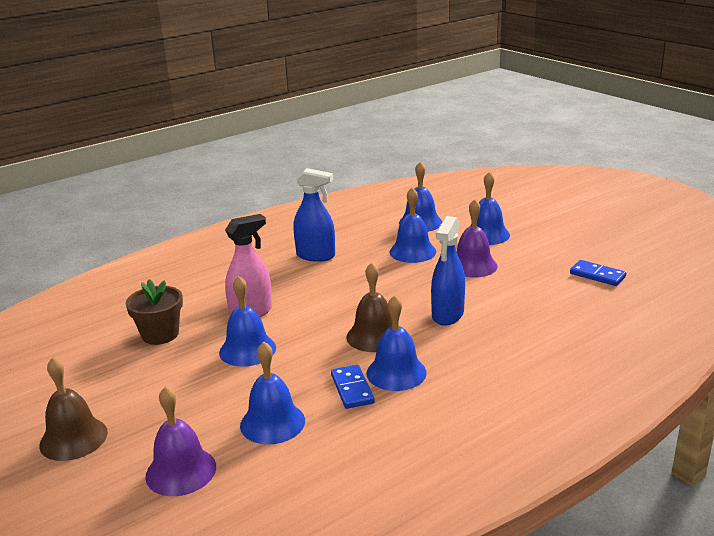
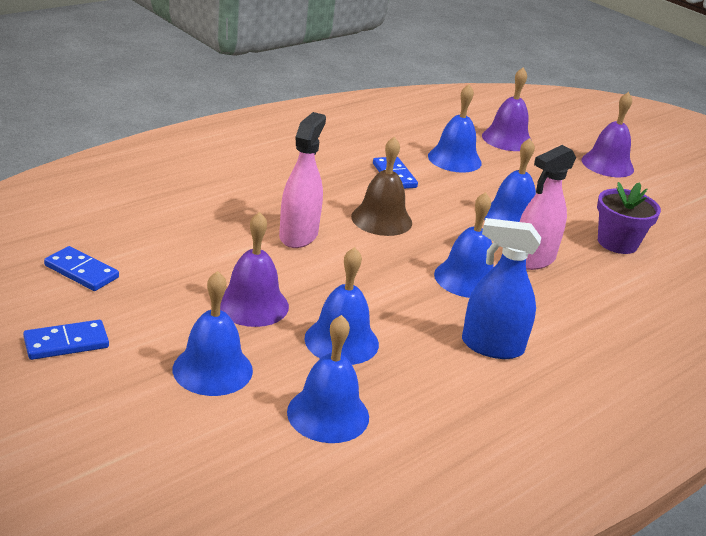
camera: 170 degrees right, 5 degrees up
(73, 438) = (607, 164): brown bell -> purple bell
(160, 334) = (617, 243): brown flower pot -> purple flower pot
(396, 372) = (355, 184): blue bell -> blue bell (467, 278)
(447, 315) = (298, 235): blue spray bottle -> pink spray bottle
(575, 239) = (66, 343): none -> blue domino

